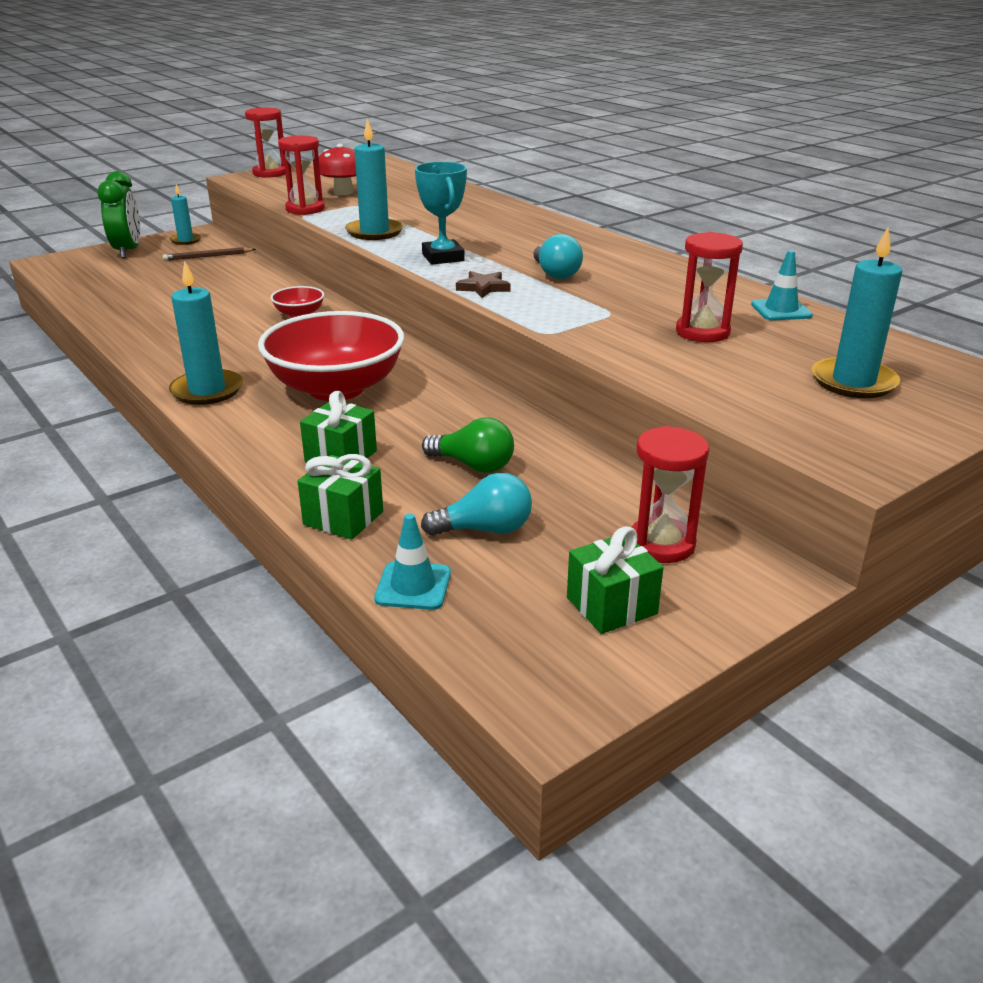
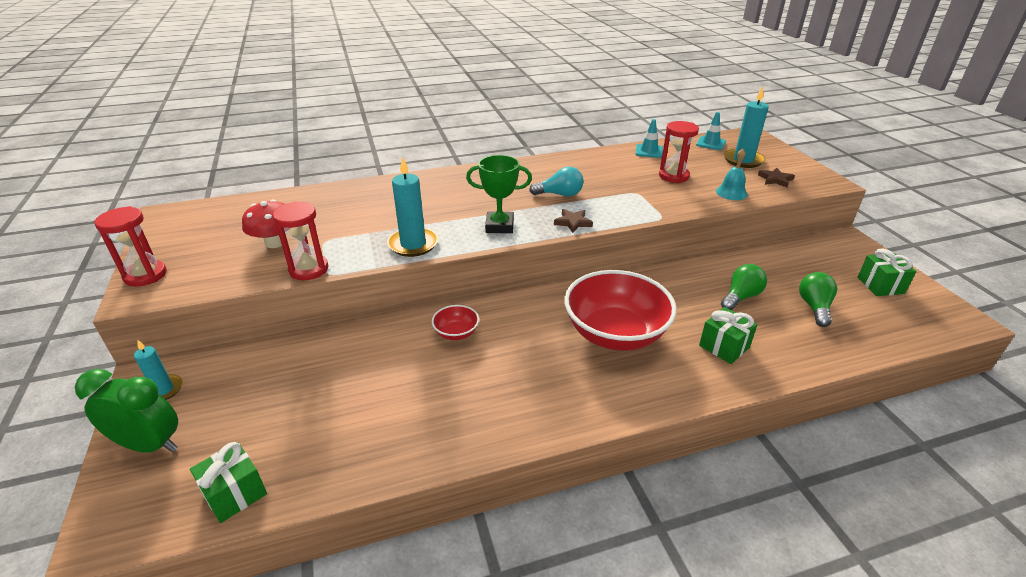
camera: 70 degrees left, 5 degrees up
(207, 390) = (596, 404): turquoise candle -> none
(208, 256) = (241, 376): brown pencil -> none
(343, 518) = (805, 357): green gift -> green gift (235, 493)
(413, 586) = (876, 342): turquoise traffic cone -> turquoise traffic cone (711, 143)
(443, 257) = (499, 226): turquoise trophy -> green trophy
(485, 529) = (814, 307): turquoise light bulb -> green light bulb
(661, 544) = (824, 259): red hourglass -> none
(690, 375) = (731, 192): none -> turquoise bell
(797, 411) = (775, 179): none -> brown star

